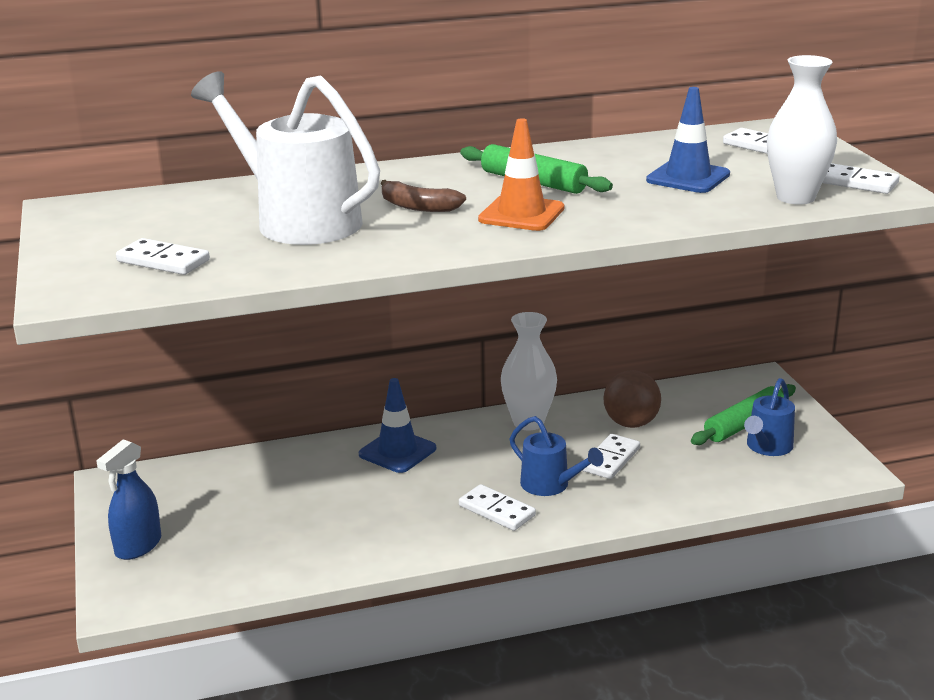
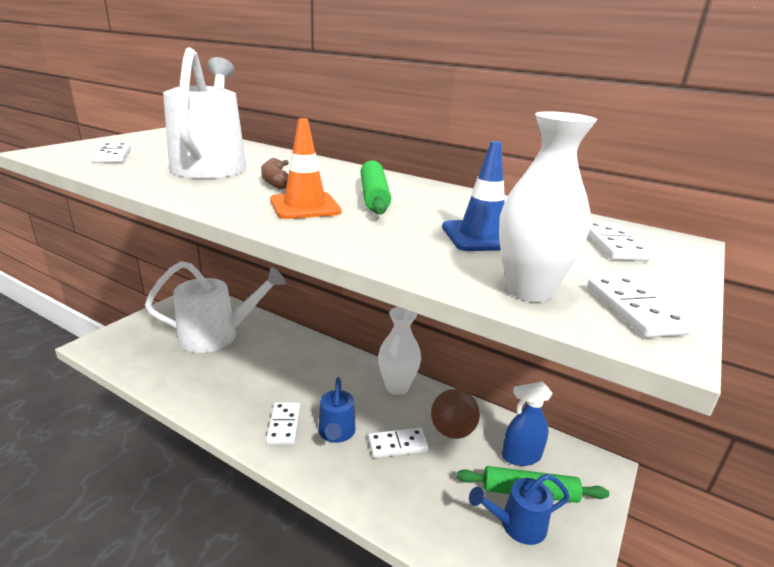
camera: 45 degrees right, 0 degrees up
(138, 546) = (146, 326): blue spray bottle -> blue spray bottle (521, 456)
(252, 497) = (218, 335): none -> white watering can
(397, 451) = (309, 357): blue traffic cone -> none

